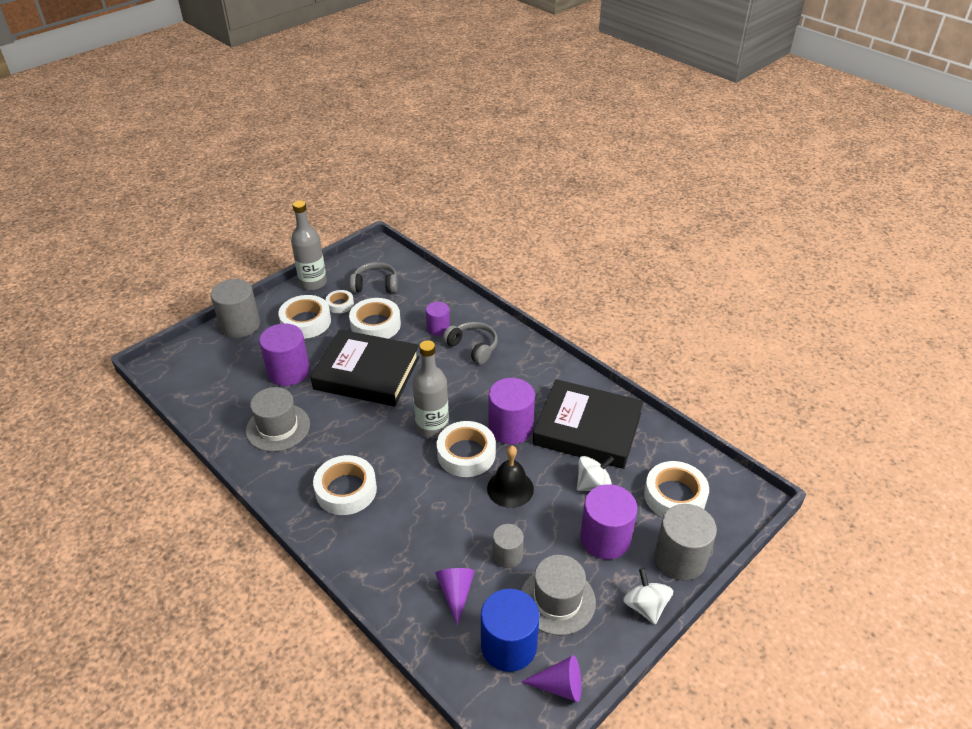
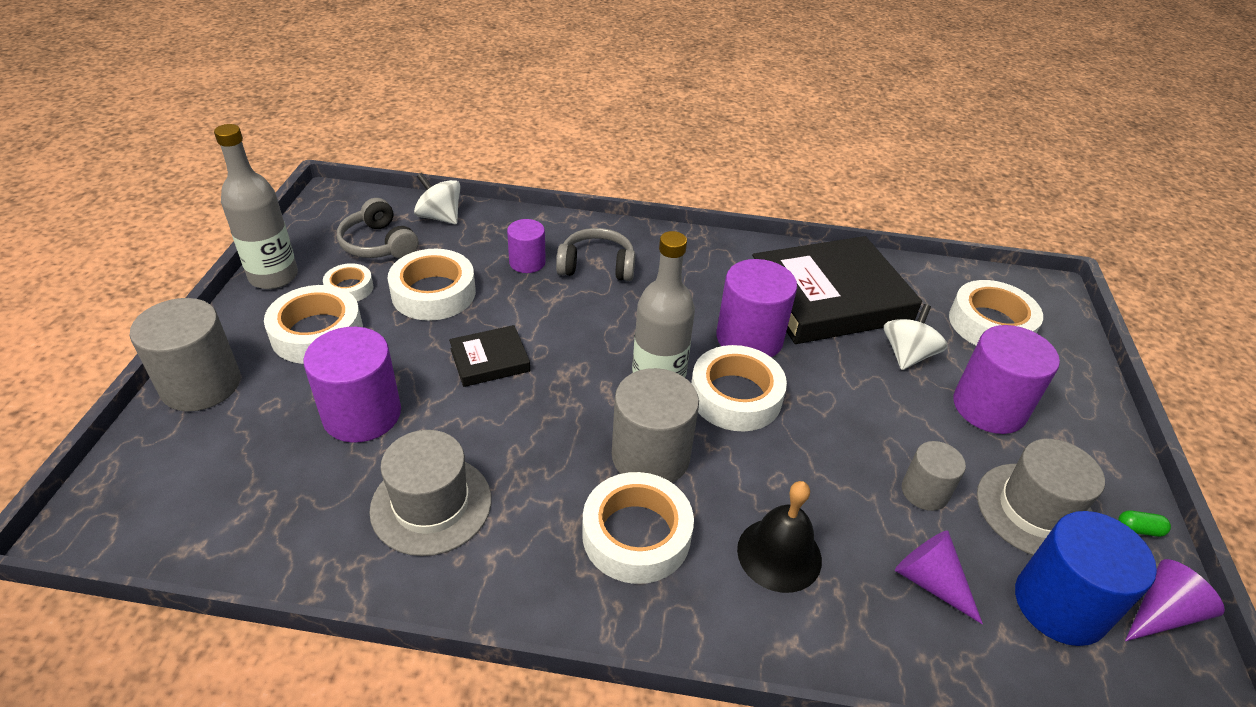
camera: 40 degrees left, 0 degrees up
(367, 373) = (490, 360): black book -> black book, size x0.46
(375, 285) = (379, 244): grey headphones -> grey headphones turned 90 degrees counterclockwise
(510, 488) = (832, 409): black bell -> black bell (779, 554)
(606, 646) = (1138, 529): none -> green capsule
(645, 606) = (1112, 457): white spinning top -> white spinning top (440, 217)
(680, 558) = (1074, 386): grey cylinder -> grey cylinder (650, 456)

